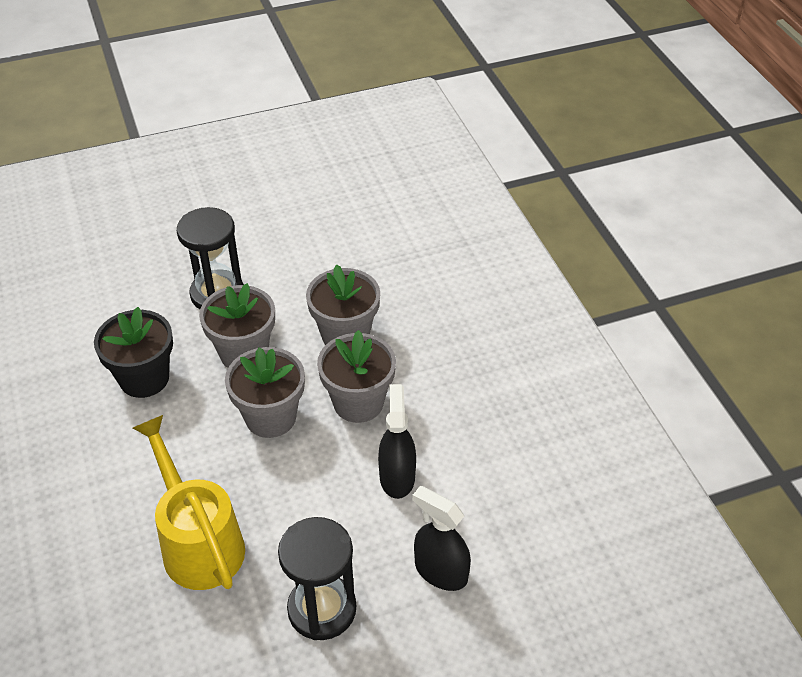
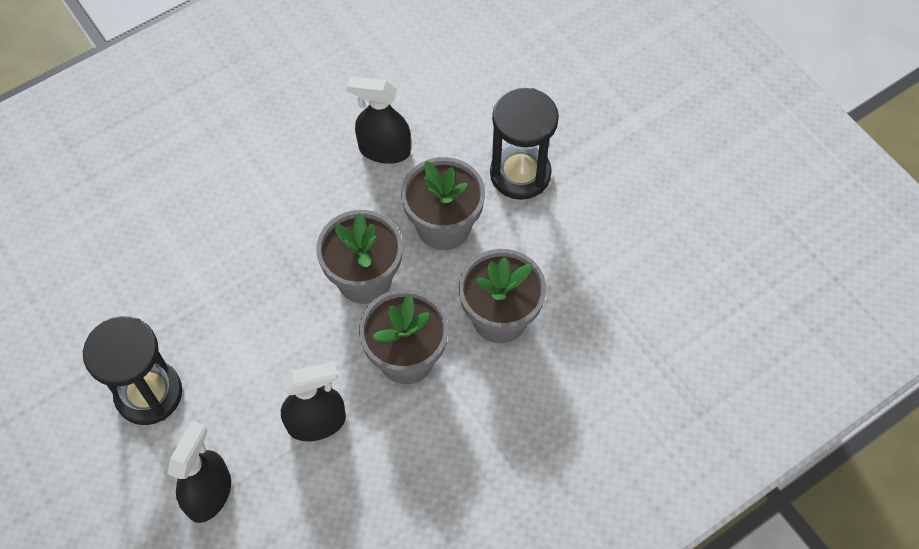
camera: 75 degrees right, 15 degrees up
(144, 378) = (384, 150): black flower pot -> black spray bottle
(198, 541) = (203, 264): yellow watering can -> none

